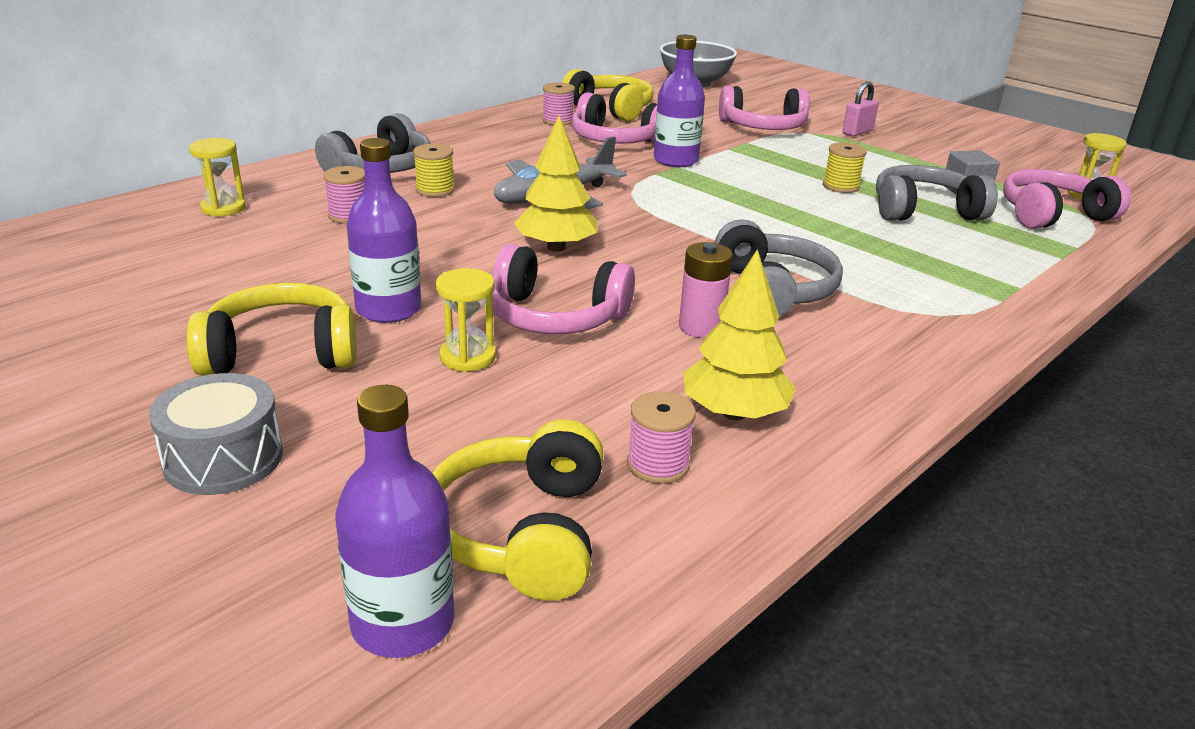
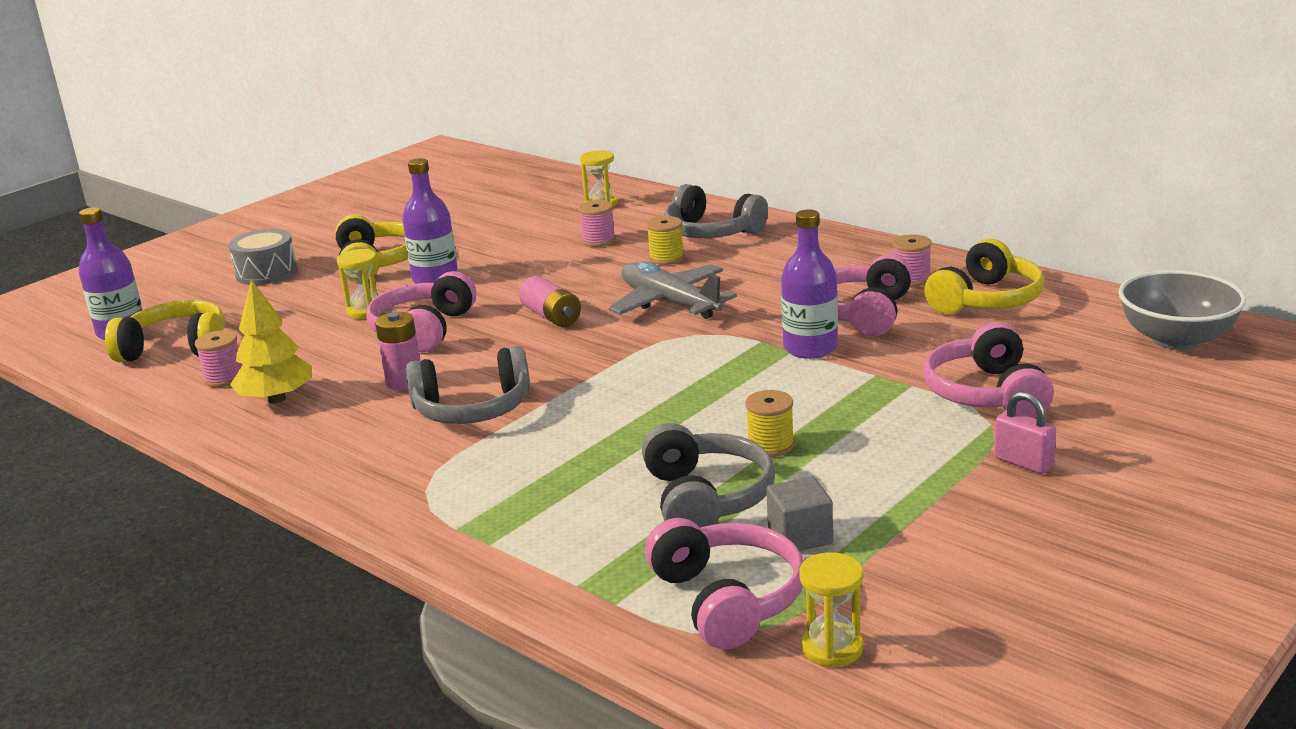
camera: 90 degrees right, 5 degrees down
(556, 247) = (551, 316): yellow tree -> pink battery

